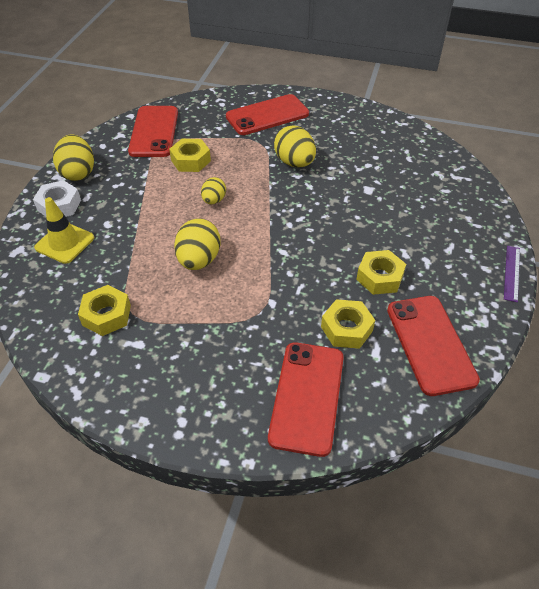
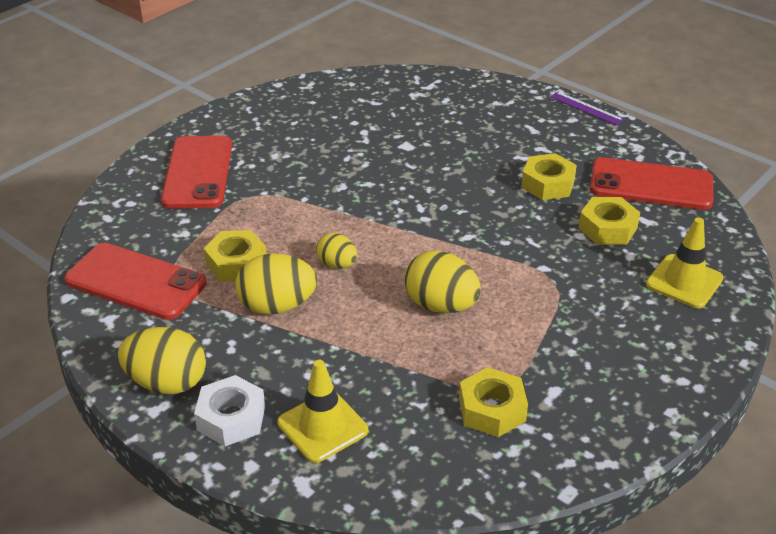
camera: 65 degrees left, 10 degrees down
(294, 163) = (316, 181): yellow egg -> yellow egg (277, 306)
(307, 397) = (684, 281): red phone -> yellow traffic cone

